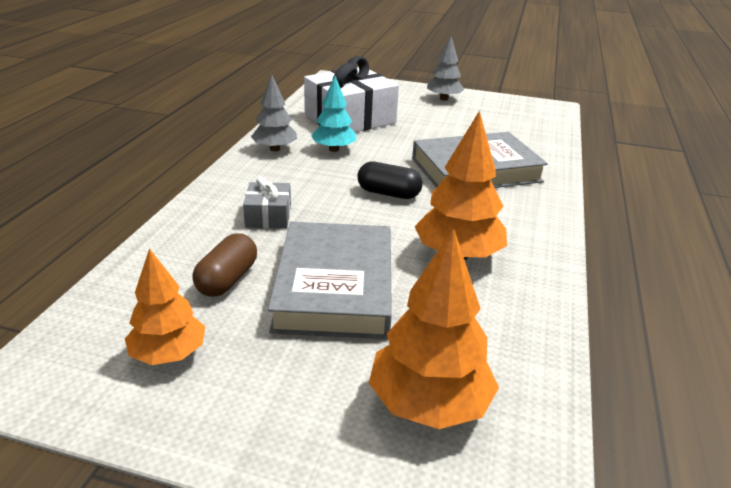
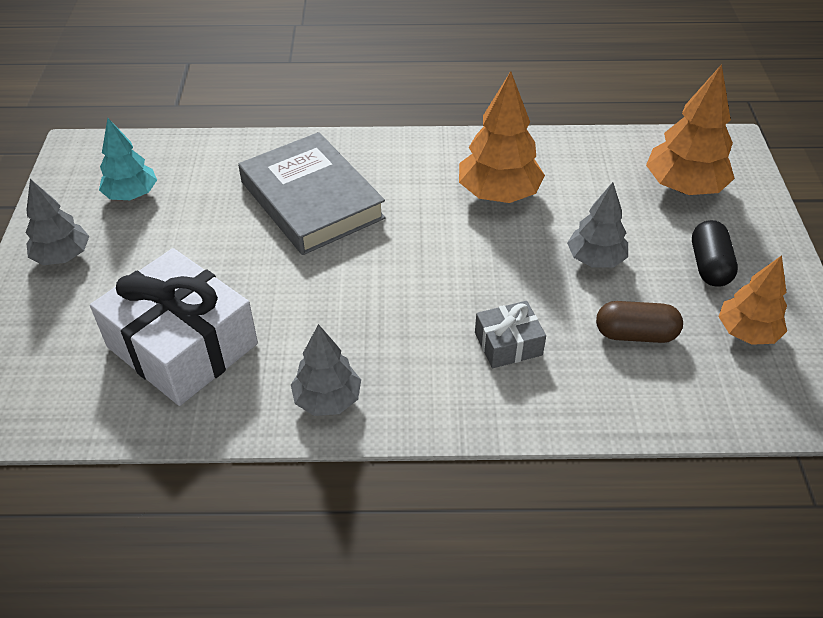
camera: 105 degrees left, 15 degrees up
(334, 149) = (303, 335): turquoise tree -> turquoise tree (132, 195)
(335, 286) = (595, 259): grey book -> grey tree
(388, 193) = (404, 259): black capsule -> black capsule (709, 265)

